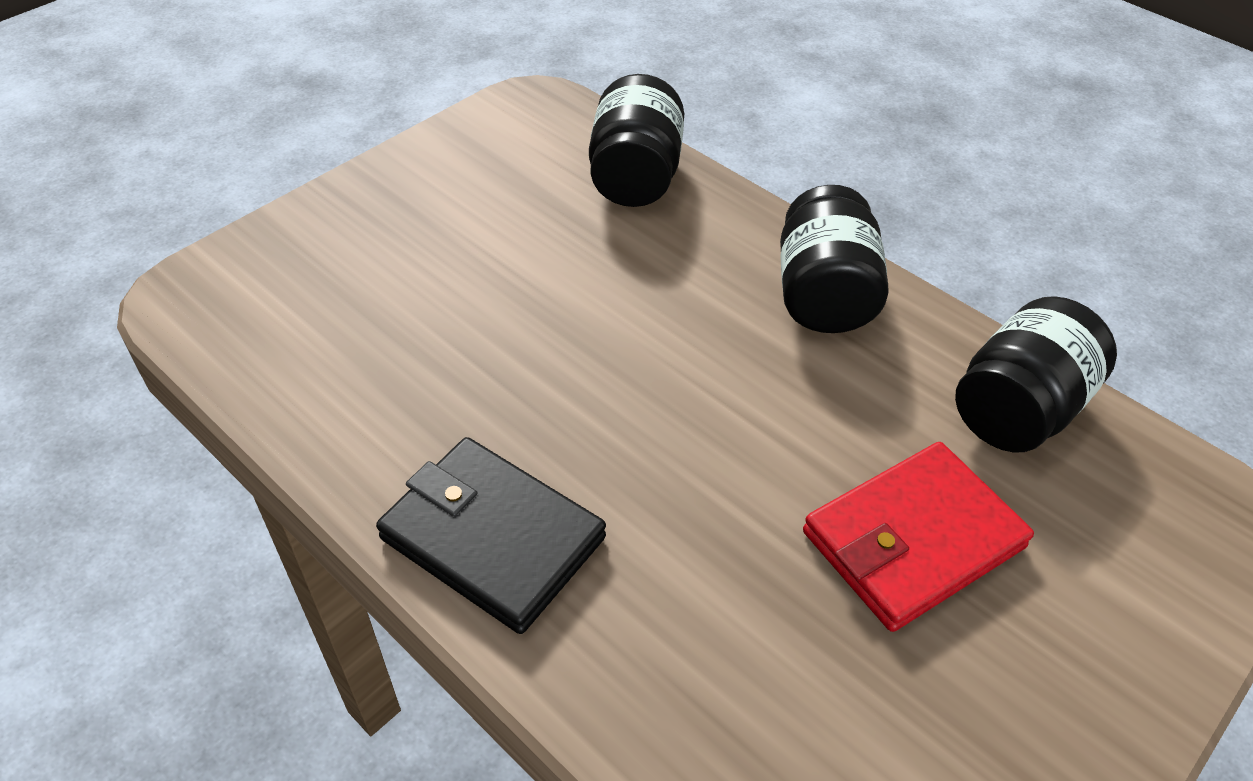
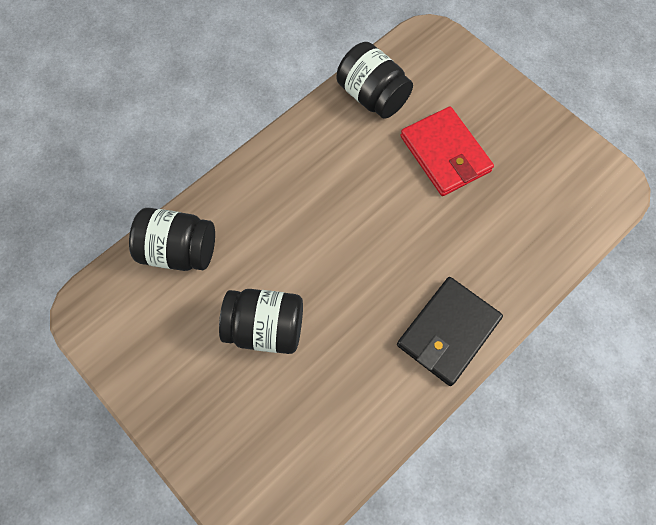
camera: 85 degrees left, 20 degrees up
(823, 295) = (292, 163): black jar -> black jar (265, 328)

